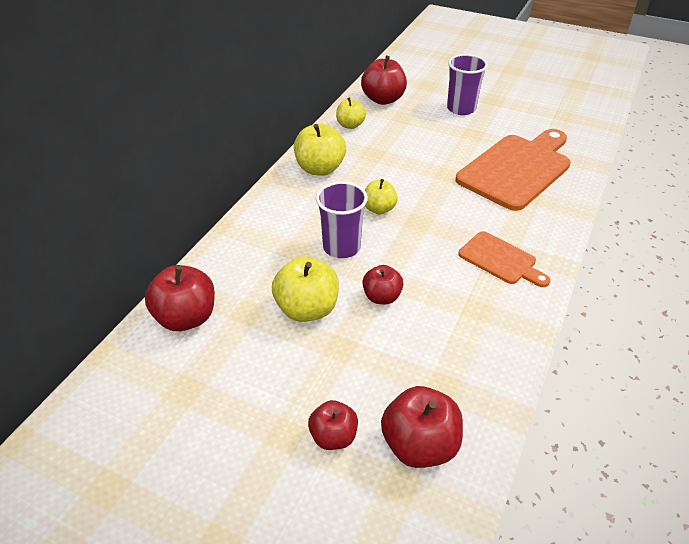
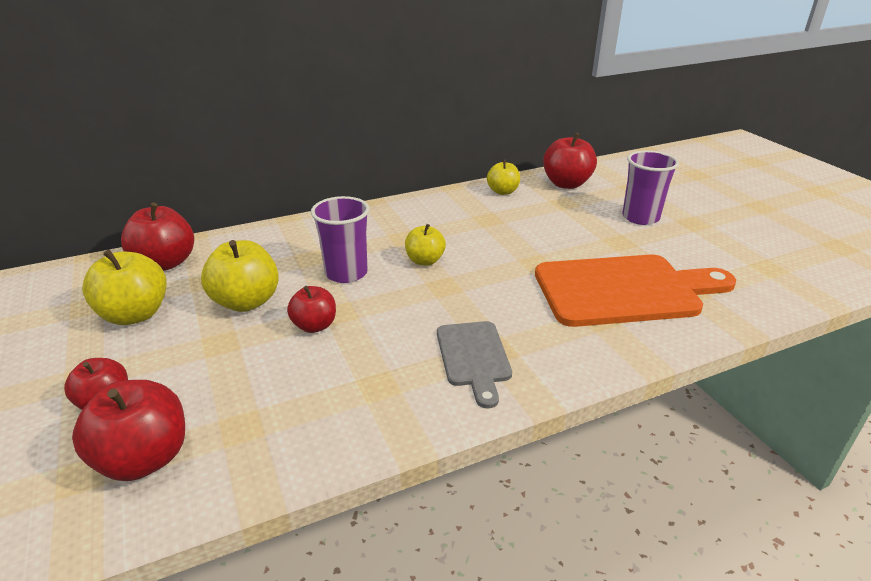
camera: 40 degrees right, 10 degrees down
(320, 169) = (424, 212): yellow apple -> yellow apple (135, 314)
(500, 260) = (474, 357): orange cutting board -> grey cutting board

